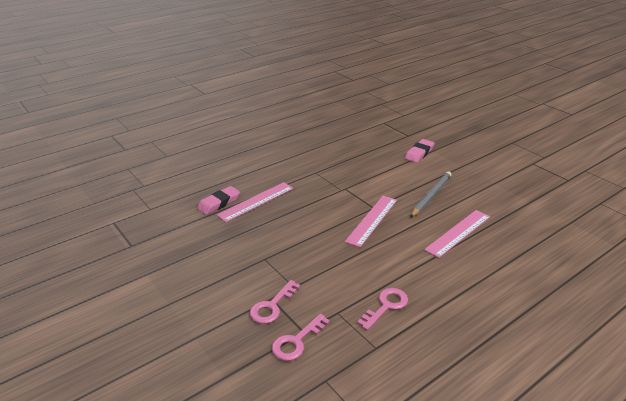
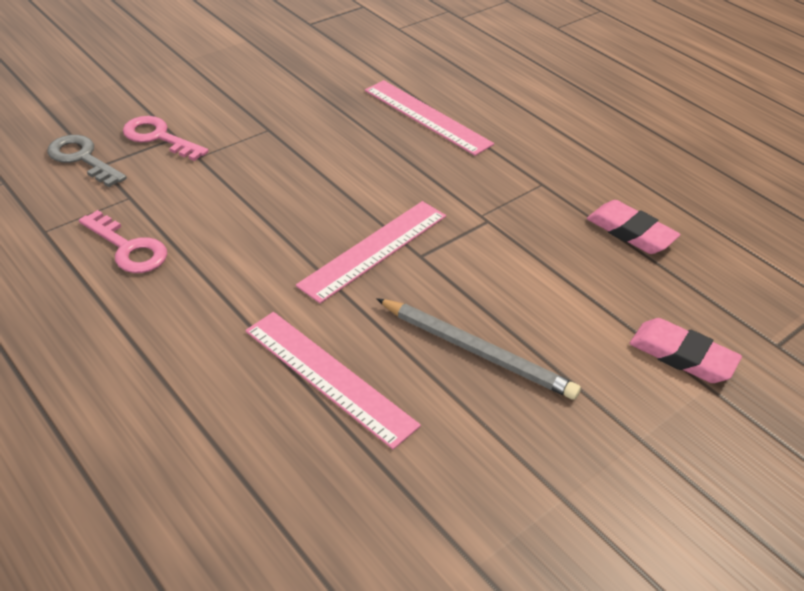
camera: 85 degrees right, 10 degrees up
(219, 203) = (418, 82): pink eraser -> pink eraser (630, 232)
(296, 342) = (82, 158): pink key -> grey key
(372, 220) = (374, 250): pink ruler -> pink ruler turned 75 degrees counterclockwise

